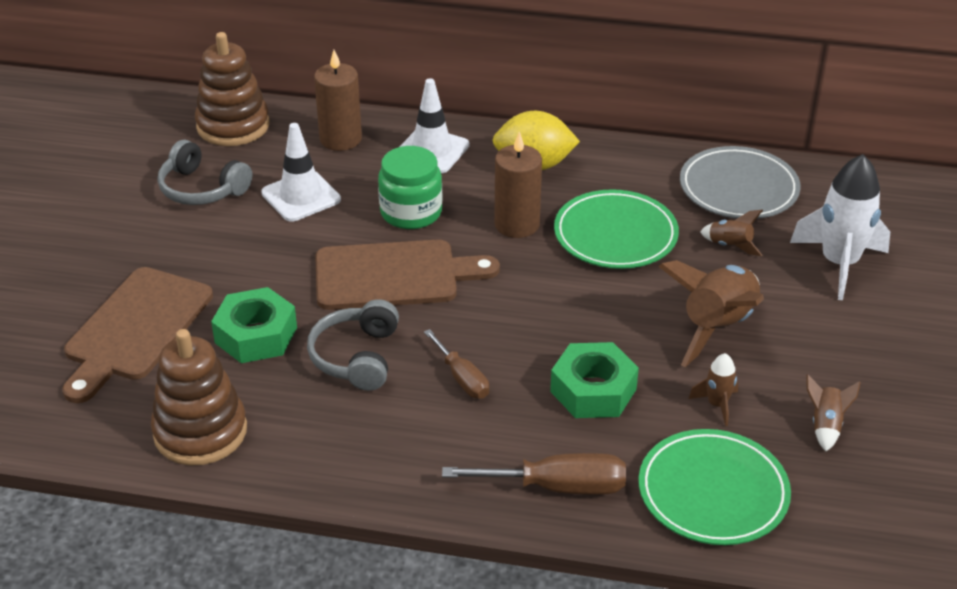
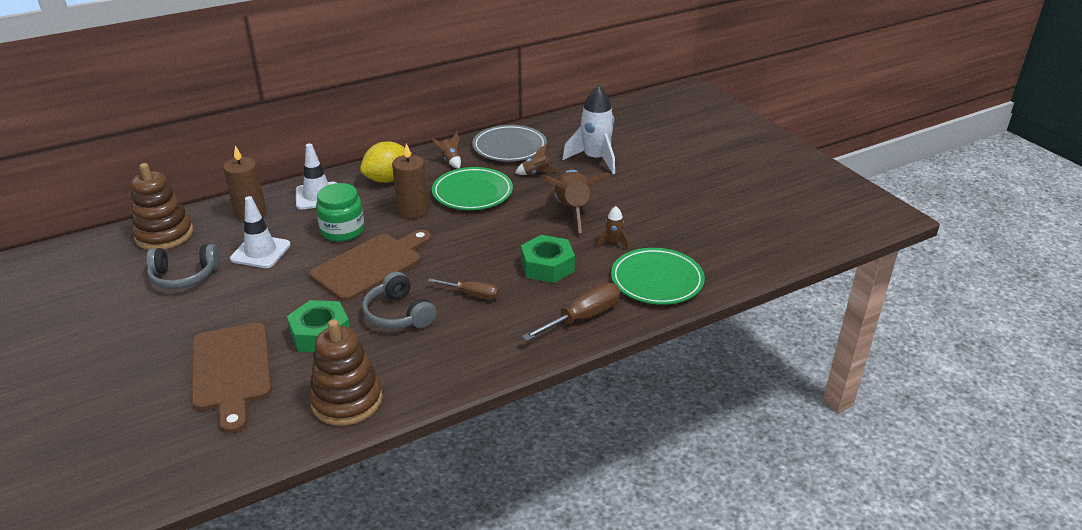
camera: 40 degrees left, 5 degrees down
(825, 425) = (670, 227): brown rocket -> brown rocket (450, 161)

